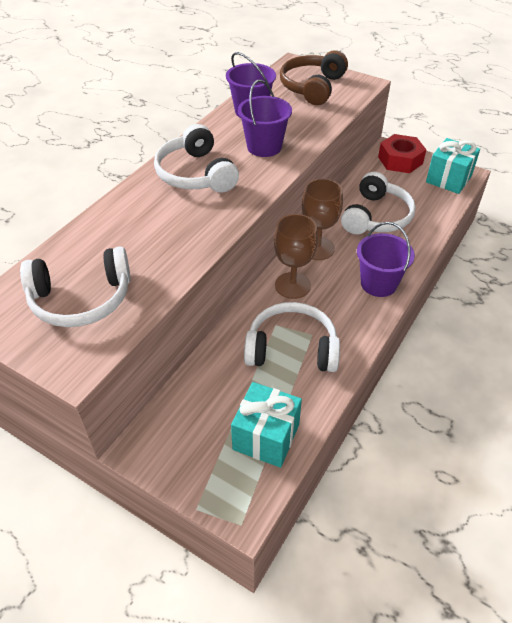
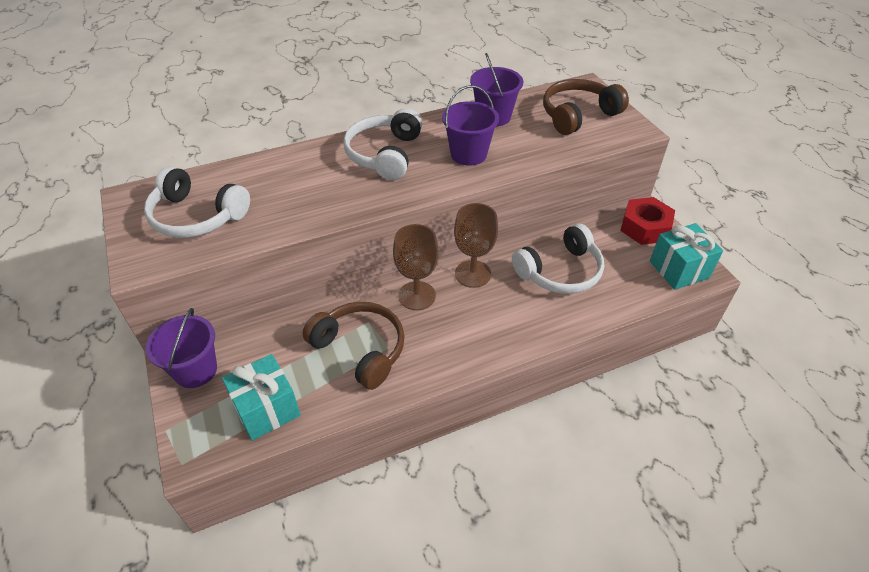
camera: 35 degrees right, 0 degrees up
(292, 348) = (360, 349): white headphones -> brown headphones
(378, 283) = (495, 335): purple bucket -> purple bucket (195, 370)

